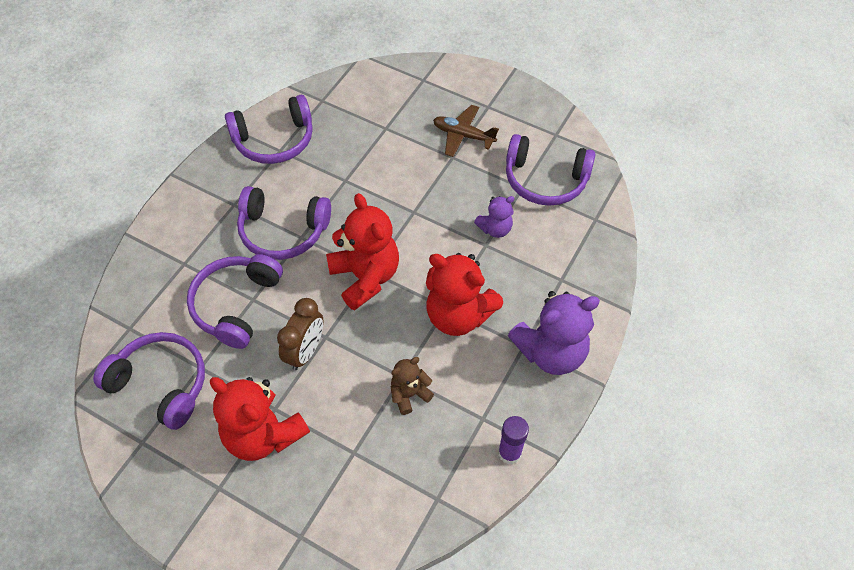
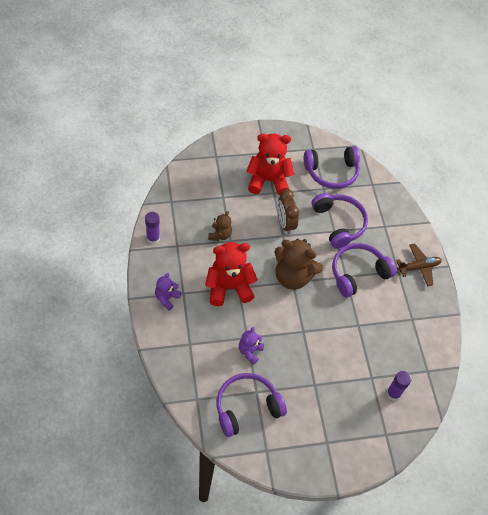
camera: 135 degrees right, 0 degrees up
(274, 140) = (422, 323): purple headphones -> none
(365, 277) = (293, 277): red teddy bear -> brown teddy bear
(379, 103) = (393, 393): none -> purple glue stick
(463, 135) = (322, 406): brown plane -> brown plane (418, 267)
(551, 352) = (167, 298): purple teddy bear -> purple teddy bear, size x0.52

